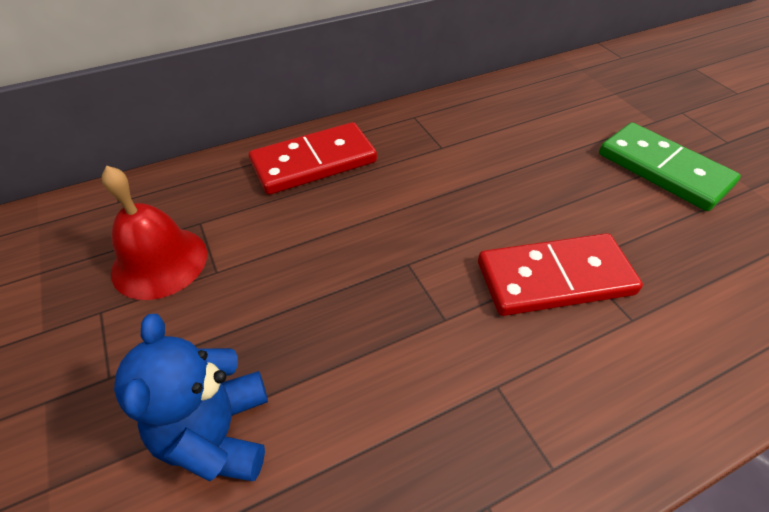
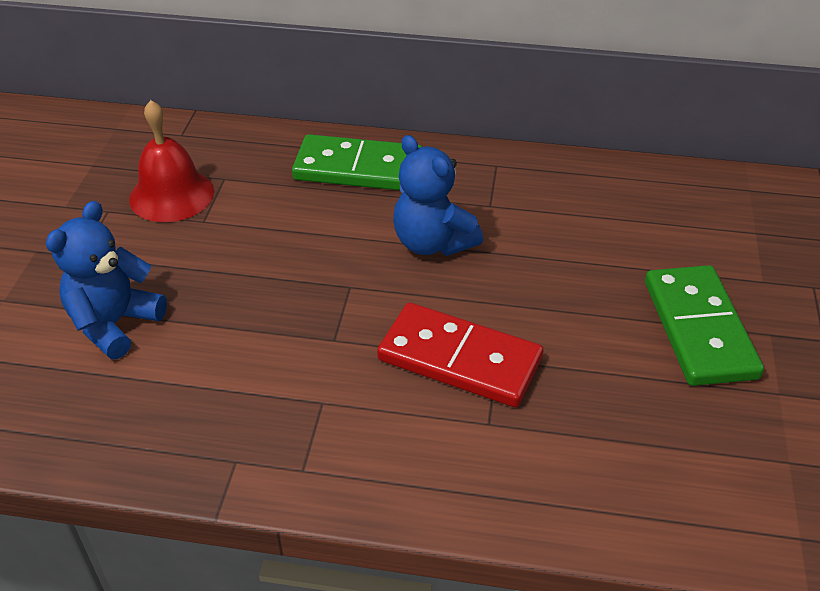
camera: 35 degrees right, 5 degrees down
(314, 162) = (358, 168): red domino -> green domino
(432, 194) = (432, 243): none -> blue teddy bear

